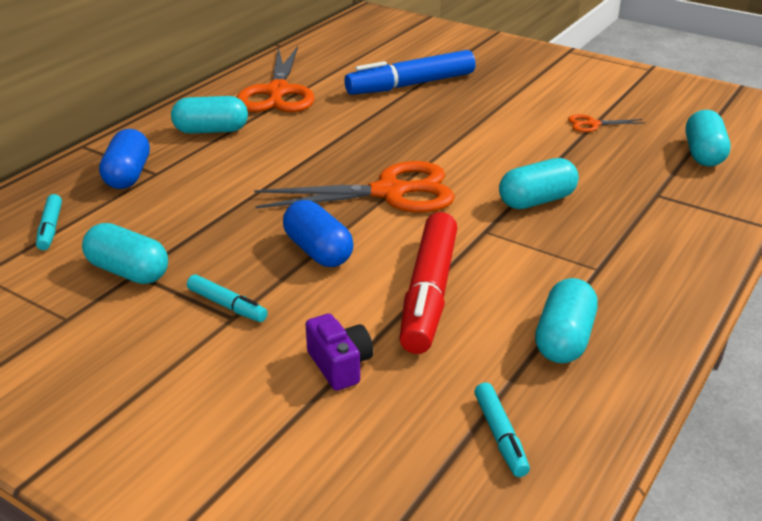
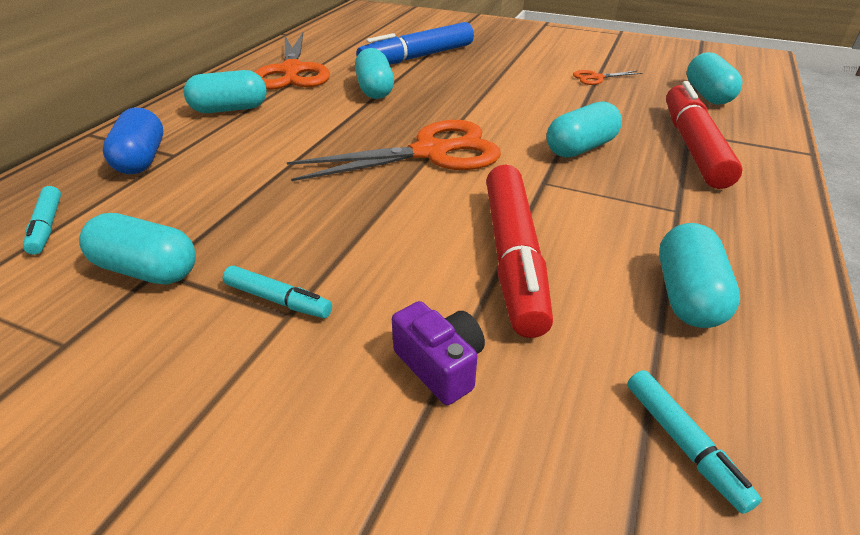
camera: 10 degrees left, 5 degrees up
(318, 251) = (373, 221): blue capsule -> none
(355, 120) = (375, 90): none -> turquoise capsule
(651, 209) = (692, 146): none -> red marker

